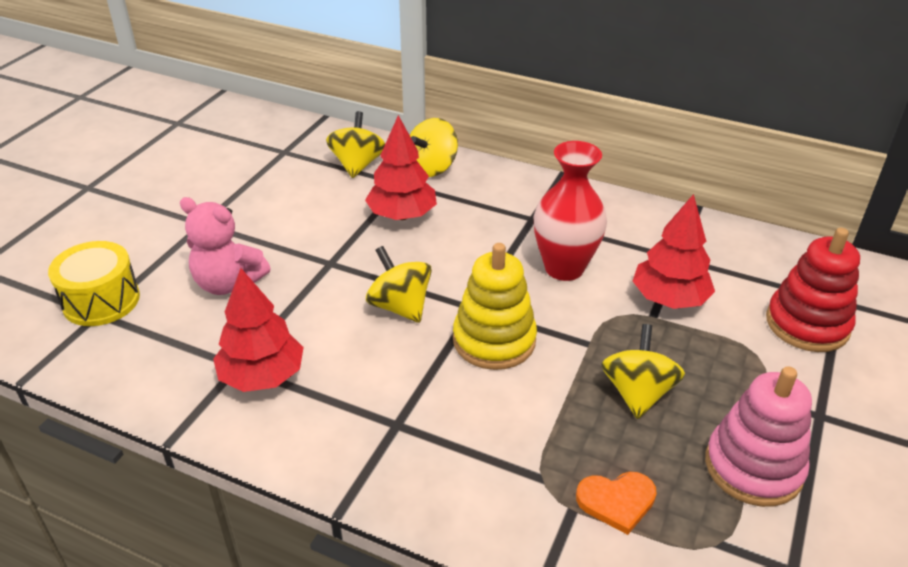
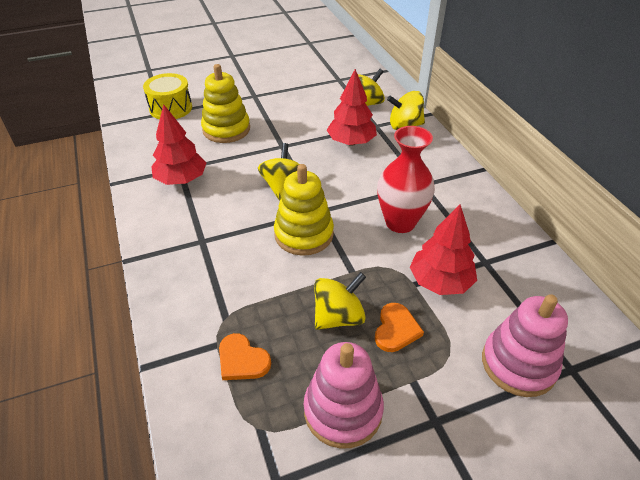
camera: 45 degrees right, 5 degrees up
(228, 283) = (226, 129): pink teddy bear -> yellow stacking toy
(694, 366) = (396, 329): none -> orange heart
(807, 324) = (518, 364): red stacking toy -> pink stacking toy

